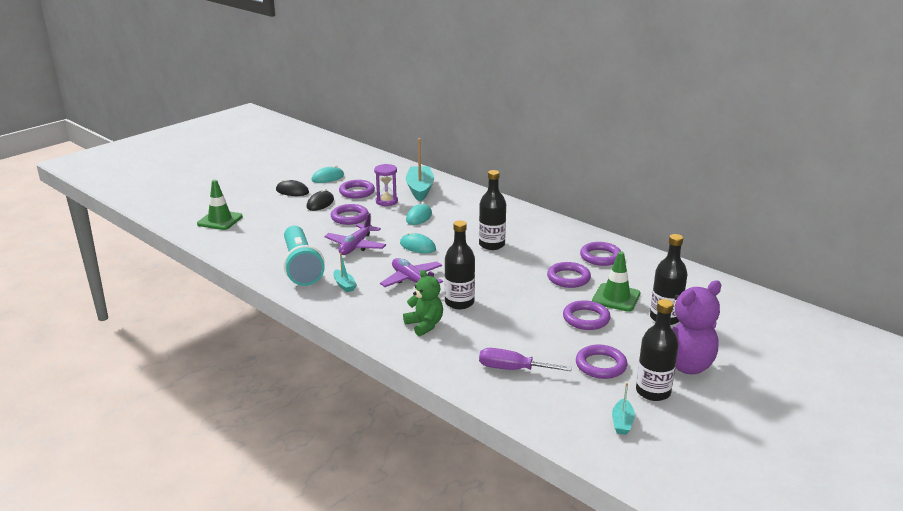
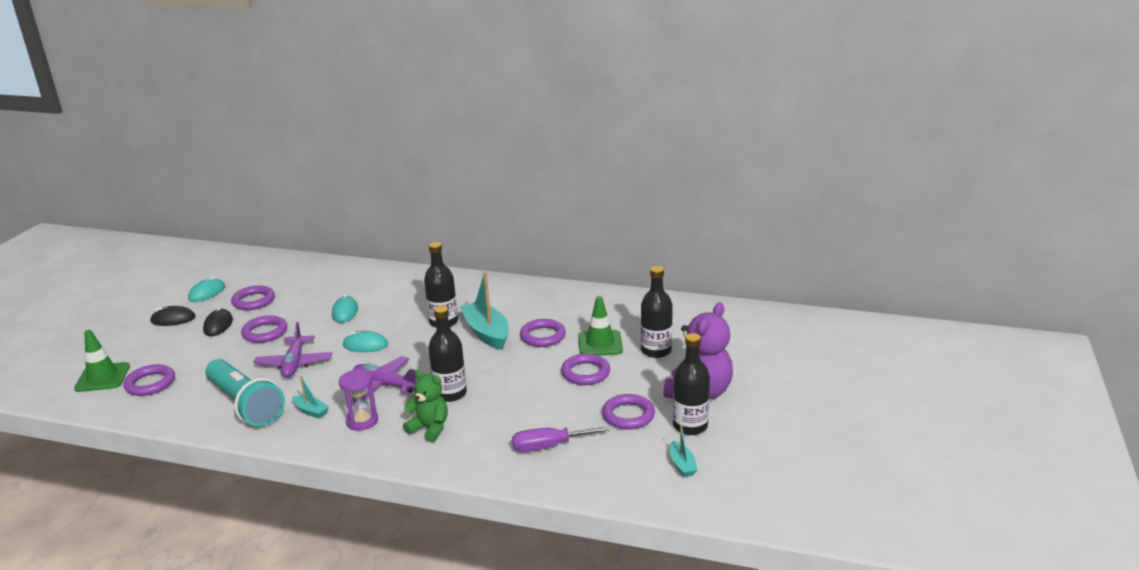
camera: 25 degrees left, 0 degrees up
(386, 201) = (296, 303): purple hourglass -> purple hourglass (362, 421)
(420, 189) = (325, 280): turquoise boat -> turquoise boat (486, 333)
(600, 257) = (559, 306): purple ring -> purple ring (150, 383)

